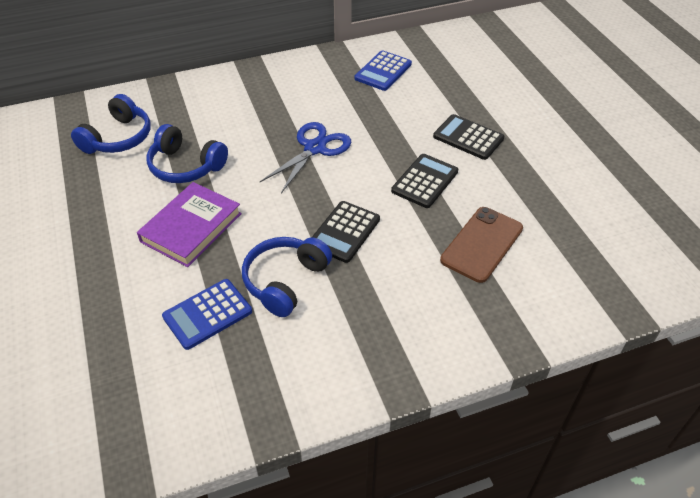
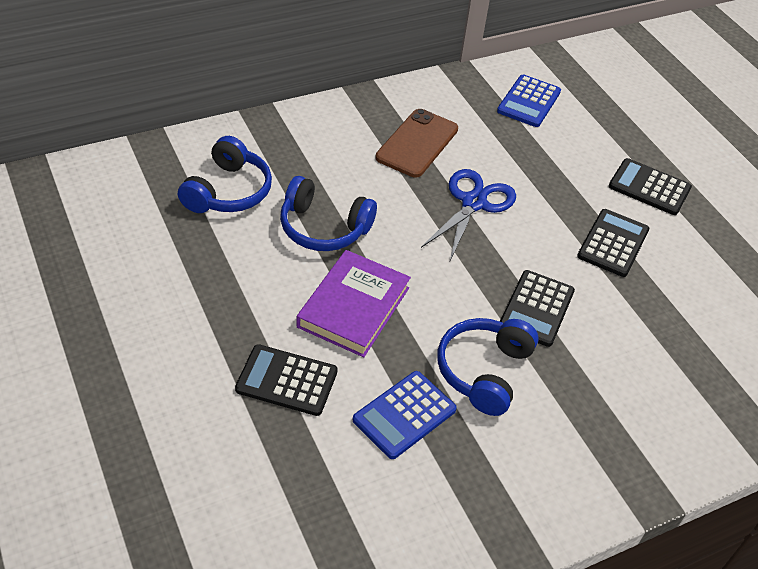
camera: 10 degrees left, 0 degrees up
(119, 284) = (286, 380): none -> black calculator
(482, 244) = (696, 320): brown phone -> brown phone (417, 143)

